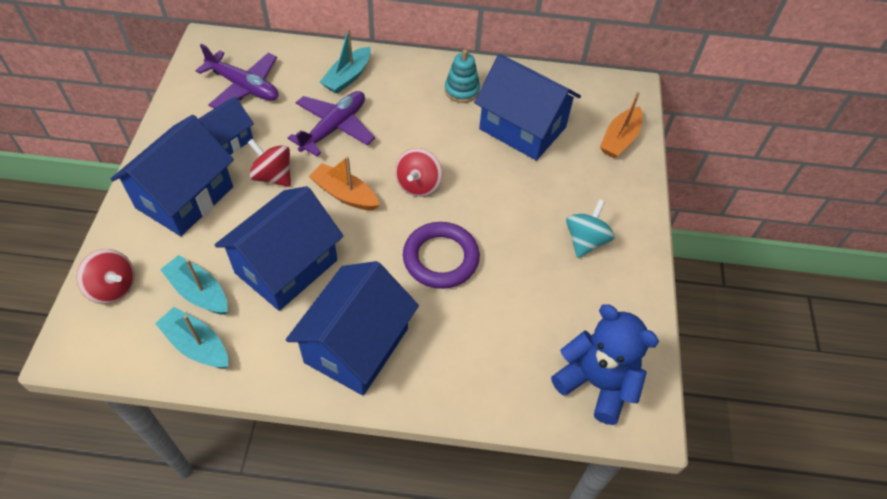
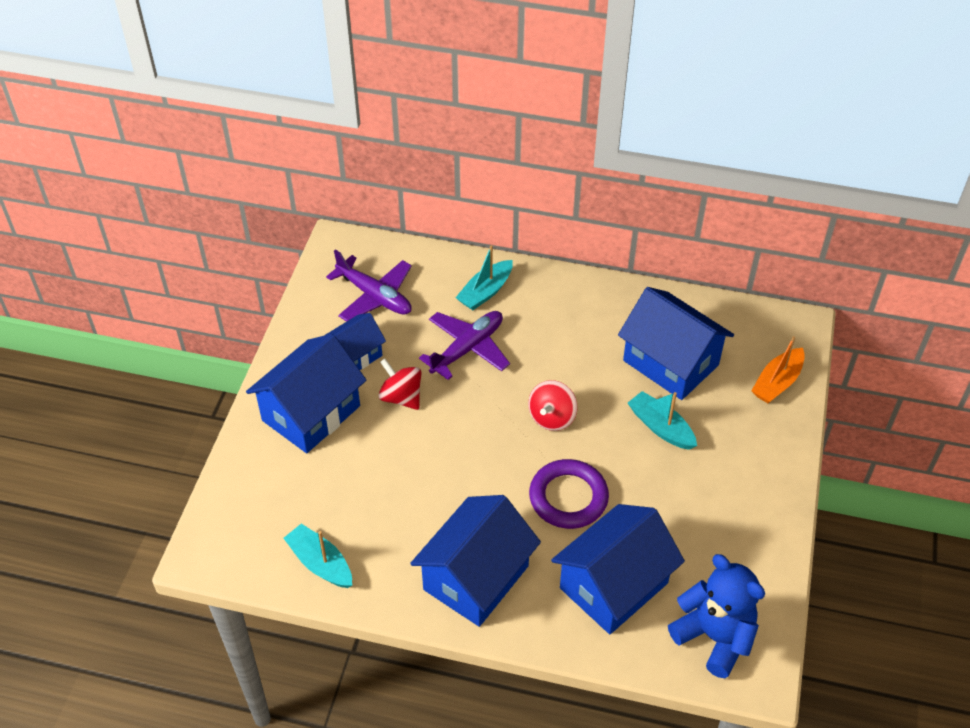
camera: 10 degrees right, 5 degrees down
(113, 288) = (241, 500): red spinning top -> none
(199, 292) = (323, 511): turquoise boat -> turquoise boat (660, 427)
(286, 266) = (410, 493): blue house -> blue house (613, 585)
(345, 194) = (474, 422): orange boat -> none
(462, 90) = (608, 315): turquoise stacking toy -> none
(585, 240) = (723, 491): turquoise spinning top -> none

